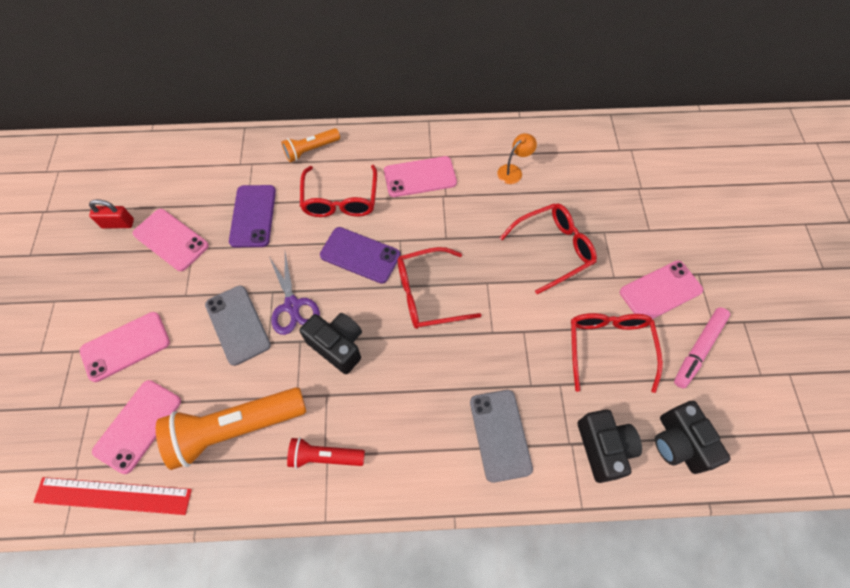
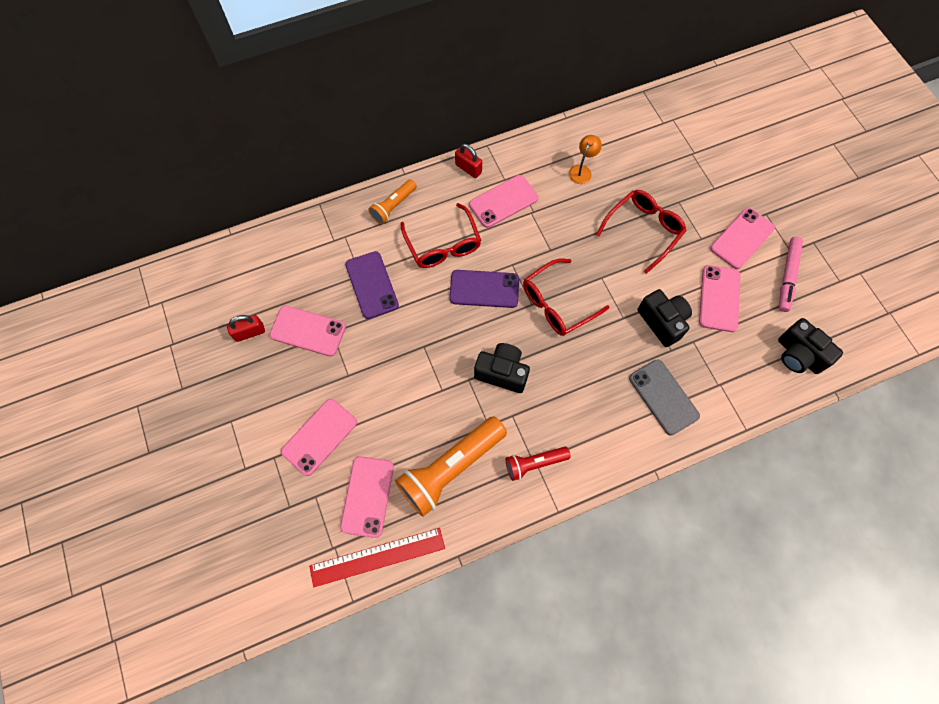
camera: 20 degrees left, 5 degrees up
(237, 325) = (408, 384): grey phone -> none
(292, 305) = (447, 352): purple scissors -> none
(400, 136) = (468, 168): none -> red padlock
(603, 448) = (744, 379): black camera -> black camera (662, 322)
(608, 347) = (719, 298): red glasses -> pink phone

